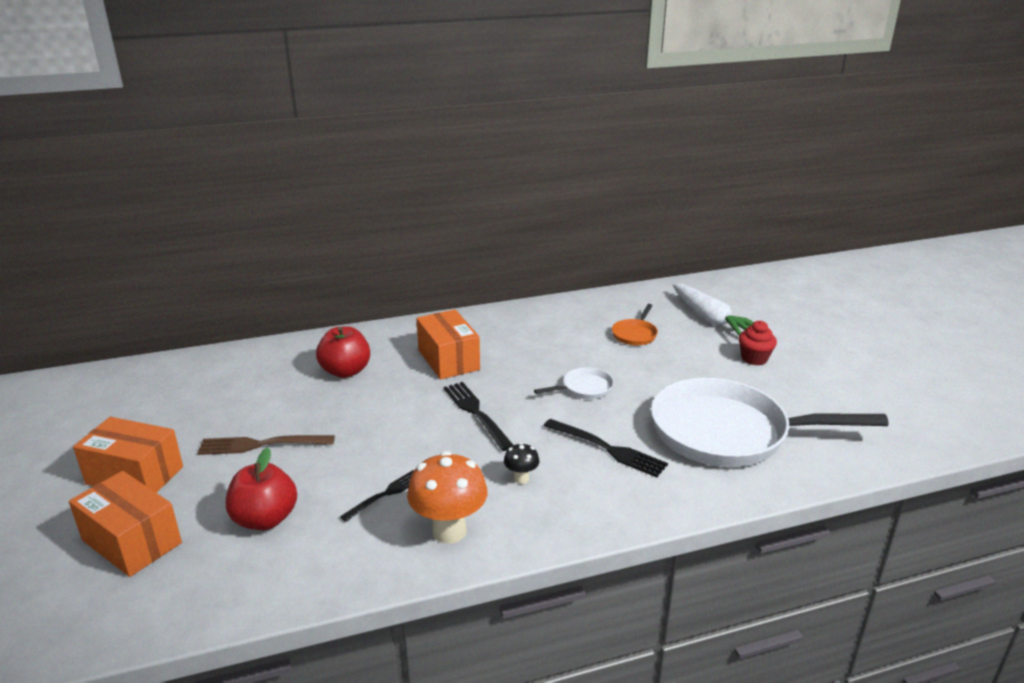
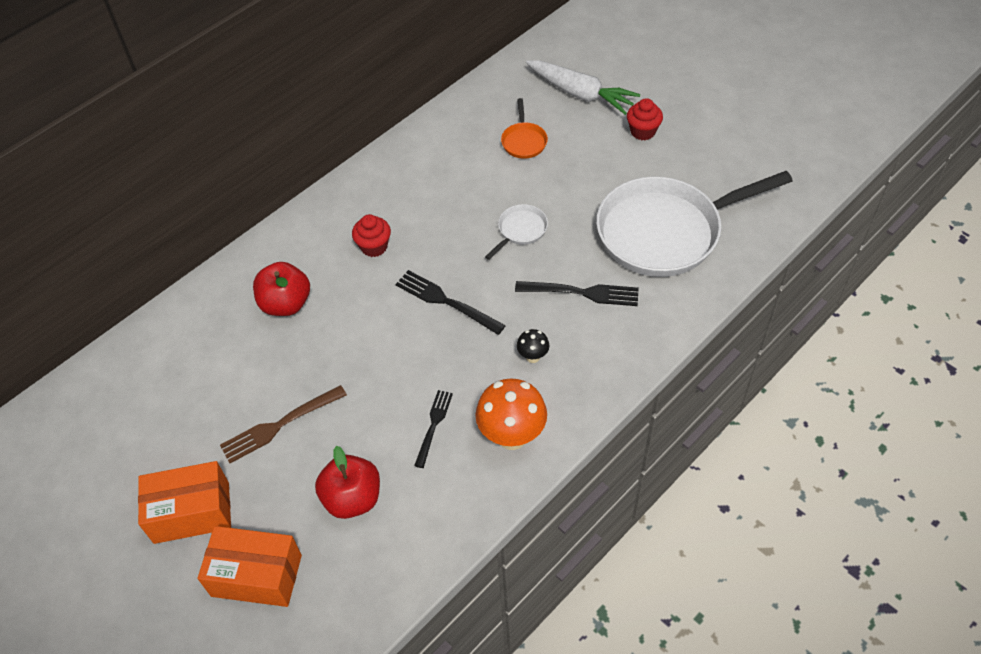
camera: 25 degrees left, 25 degrees up
(448, 360) = (374, 247): orange box -> red cupcake

